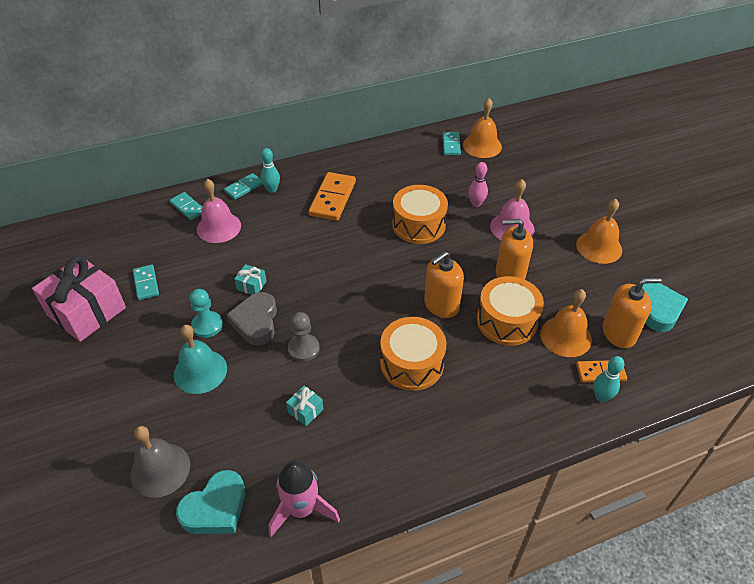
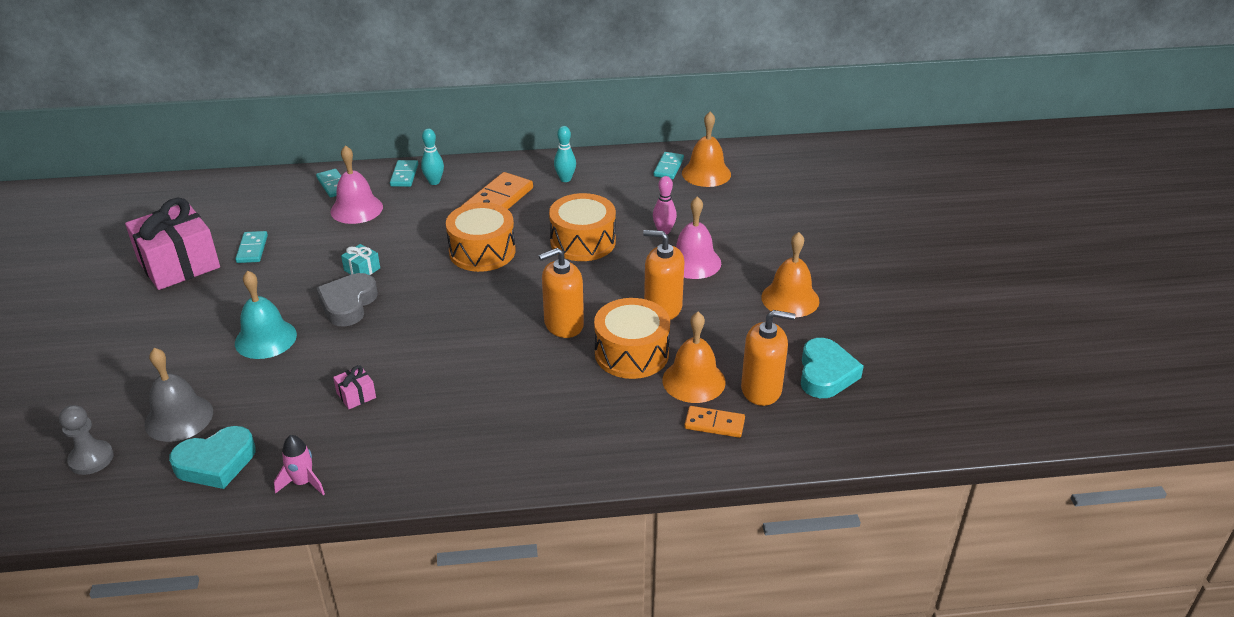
camera: 15 degrees right, 10 degrees down
(207, 325) = (295, 298): turquoise pawn -> none
(244, 188) = (404, 175): turquoise domino -> turquoise domino turned 60 degrees counterclockwise
(302, 509) = (303, 483): pink rocket -> pink rocket, size x0.62
(303, 349) = (386, 338): grey pawn -> grey pawn (91, 459)
(305, 410) = (356, 395): turquoise gift -> pink gift
(412, 363) = (497, 374): orange drum -> orange drum (482, 251)
(601, 397) = (701, 447): turquoise bowling pin -> turquoise bowling pin (565, 179)

